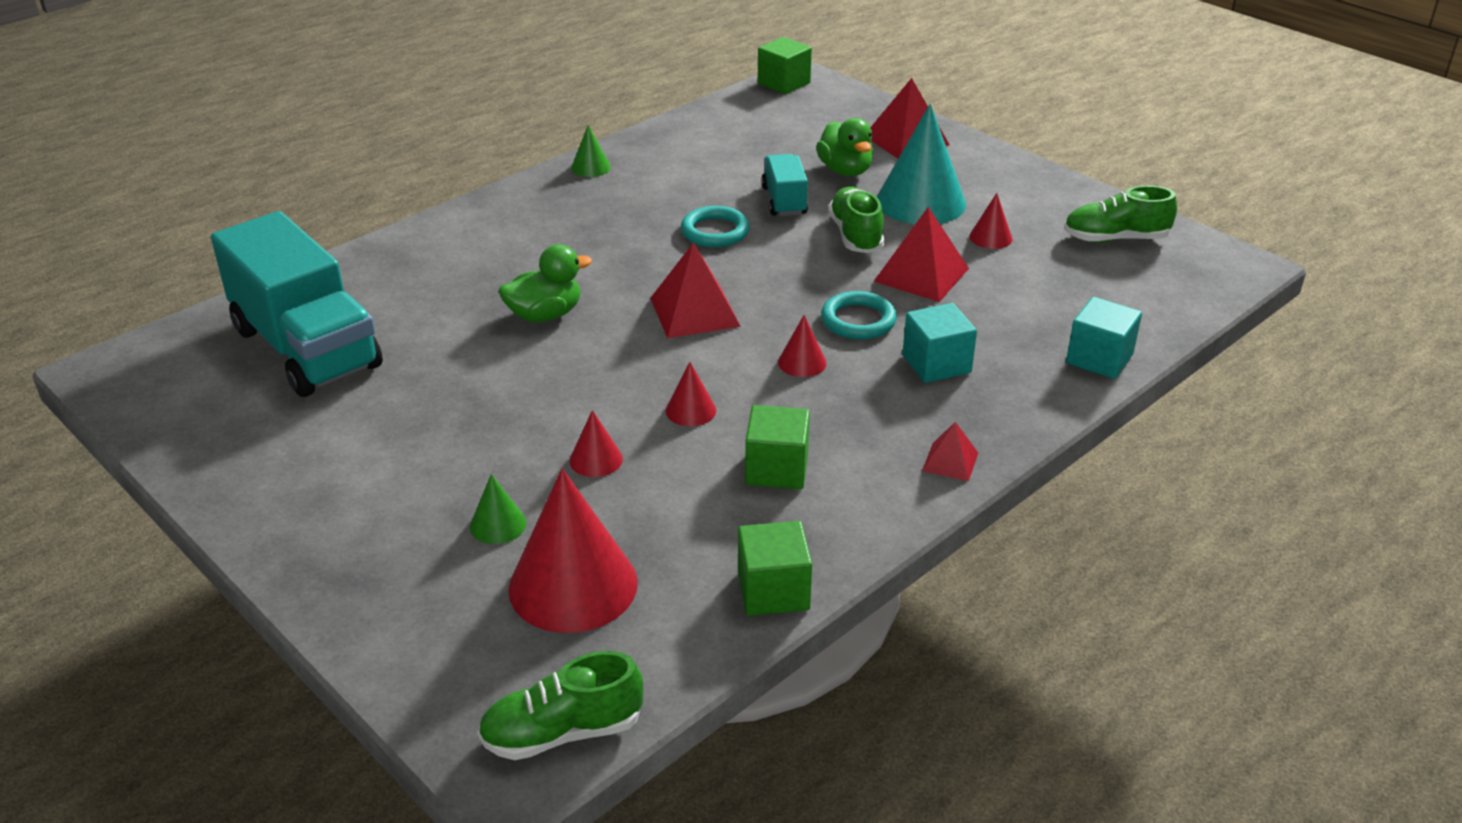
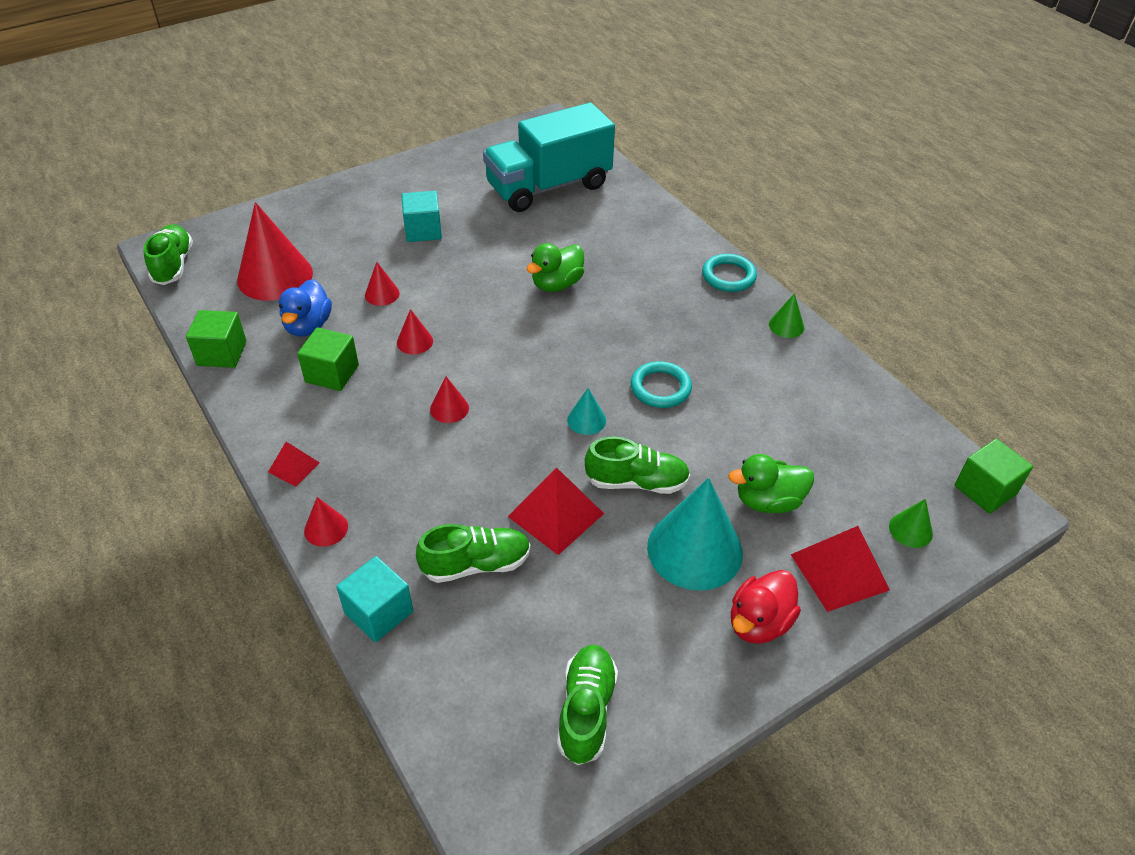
camera: 100 degrees right, 10 degrees up
(498, 524) = (341, 252): green cone -> green cone (910, 530)
(545, 315) = (557, 284): green duck -> green duck turned 60 degrees clockwise
(686, 516) = (308, 326): none -> blue duck
(695, 312) = (538, 359): red pyramid -> none
(782, 270) = (586, 420): none -> turquoise cone
(784, 201) = (710, 443): turquoise truck -> none
(858, 320) = (495, 454): turquoise ring -> turquoise ring (728, 276)
(936, 364) = (416, 490): turquoise cube -> turquoise cube (423, 230)
(979, 171) = (759, 623): none -> red duck
(990, 237) = (612, 590): red cone -> red cone (326, 528)
(1008, 311) = (476, 564): none -> green shoe

